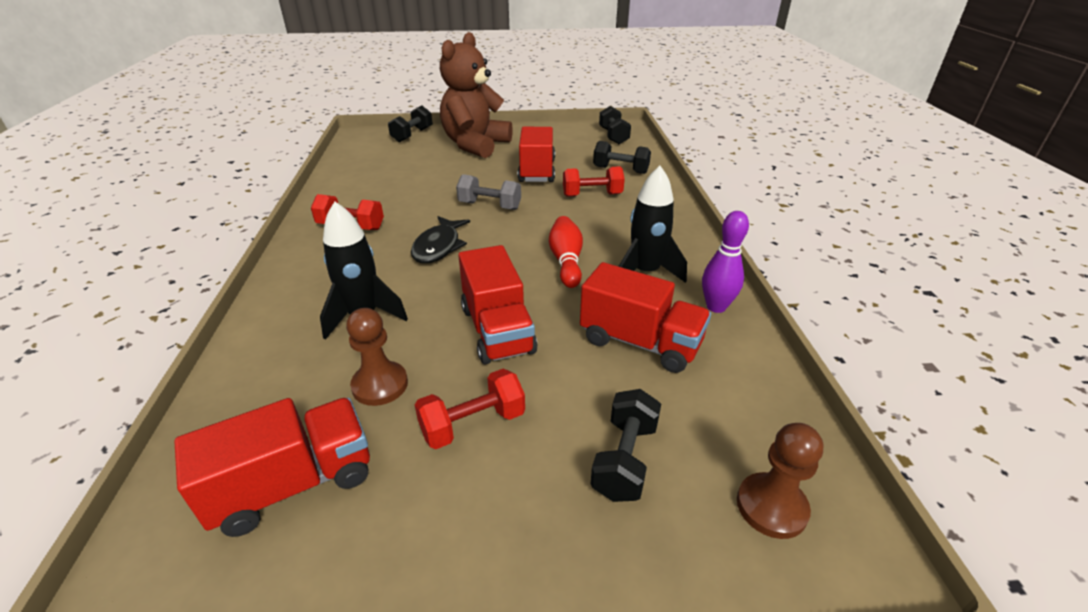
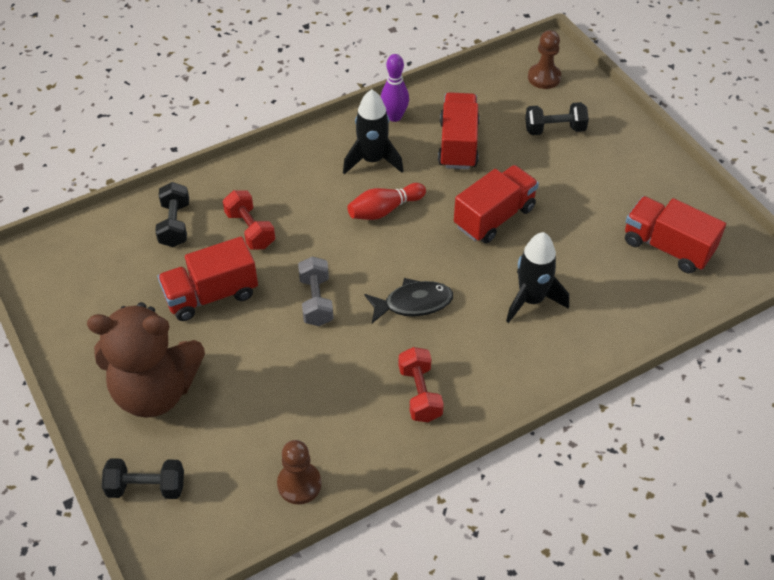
camera: 115 degrees left, 15 degrees up
(380, 385) = (583, 251): brown pawn -> brown pawn (299, 484)
(473, 424) = (578, 195): red dumbbell -> none
(613, 136) = (67, 258): black dumbbell -> none

